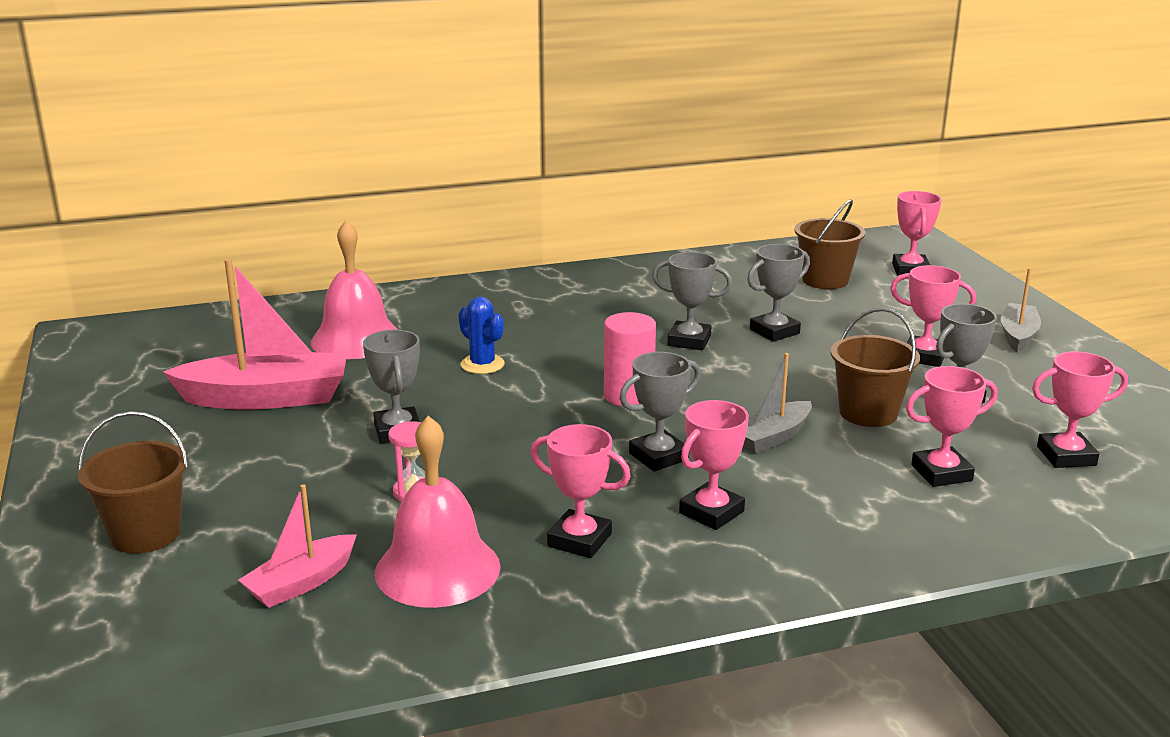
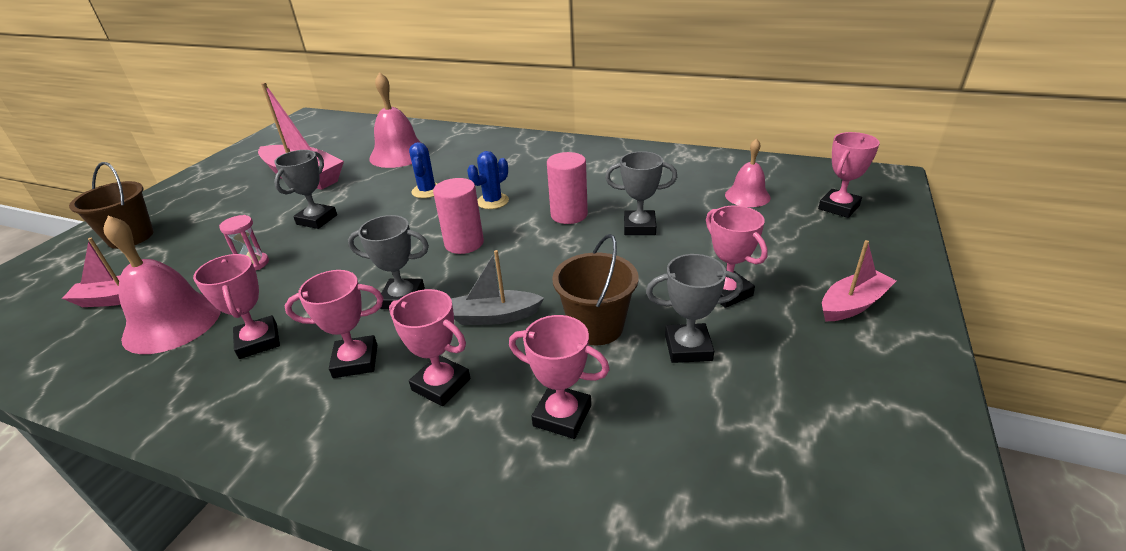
camera: 40 degrees right, 10 degrees up
(583, 352) = (492, 201): none -> blue cactus
(689, 341) = (569, 215): grey trophy -> pink cylinder
(825, 280) = (747, 196): brown bucket -> pink bell
(1018, 335) = (852, 304): grey boat -> pink boat
(1066, 456) = (705, 460): pink trophy -> pink trophy (441, 384)

